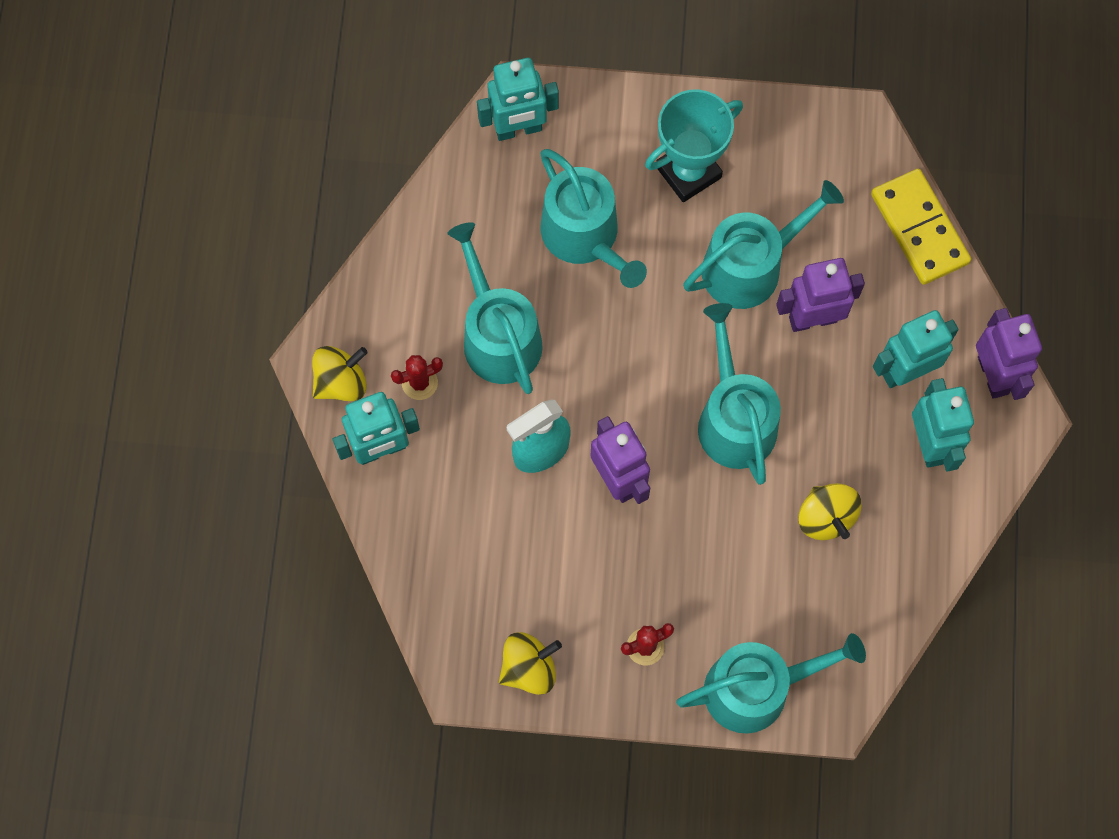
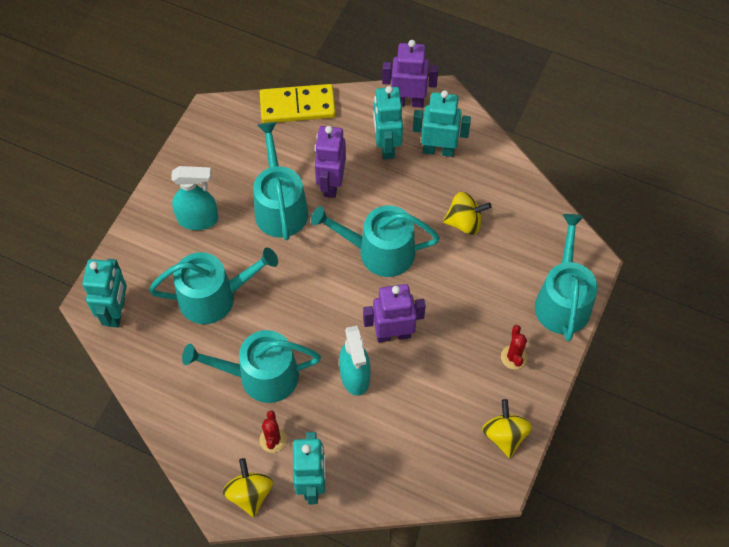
camera: 70 degrees left, 10 degrees down
(688, 172) = (198, 219): turquoise trophy -> turquoise spray bottle

